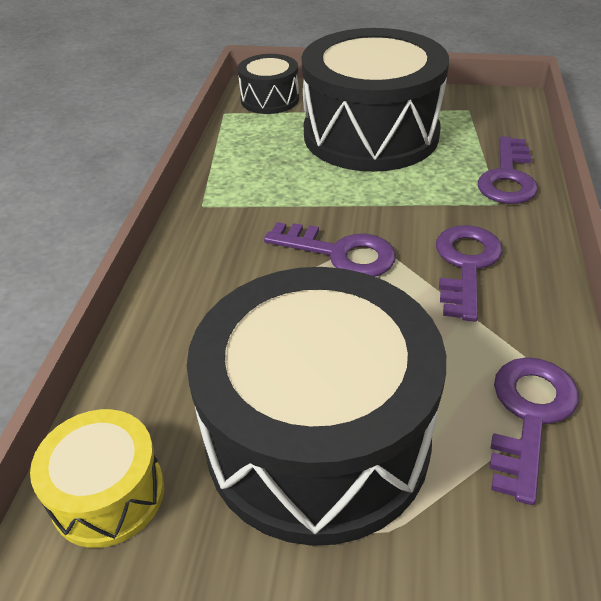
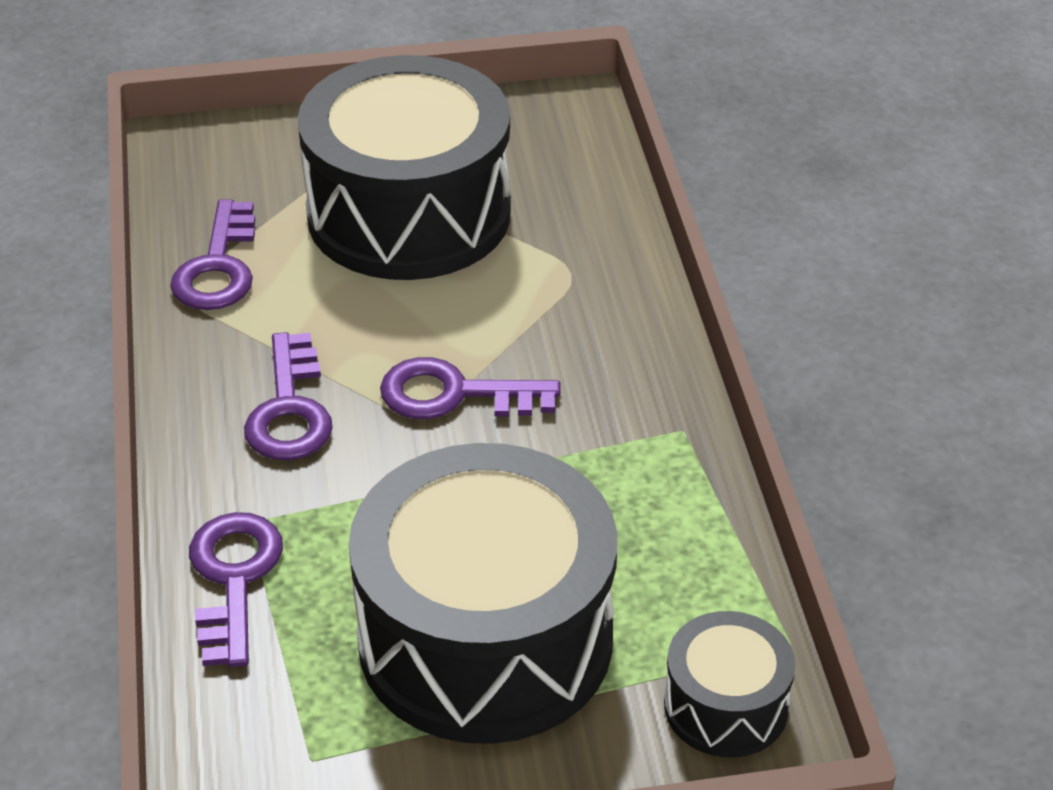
camera: 160 degrees right, 0 degrees up
(108, 494) = (563, 149): yellow drum -> none

